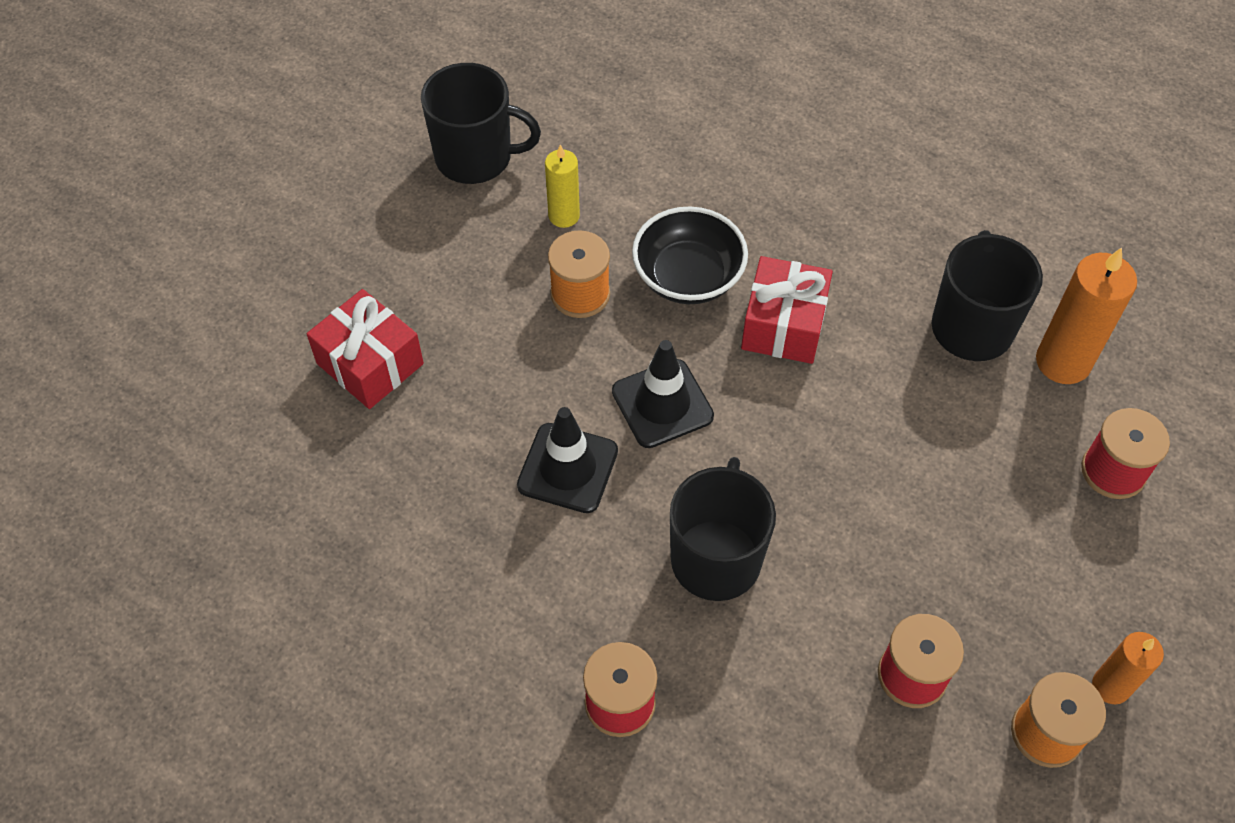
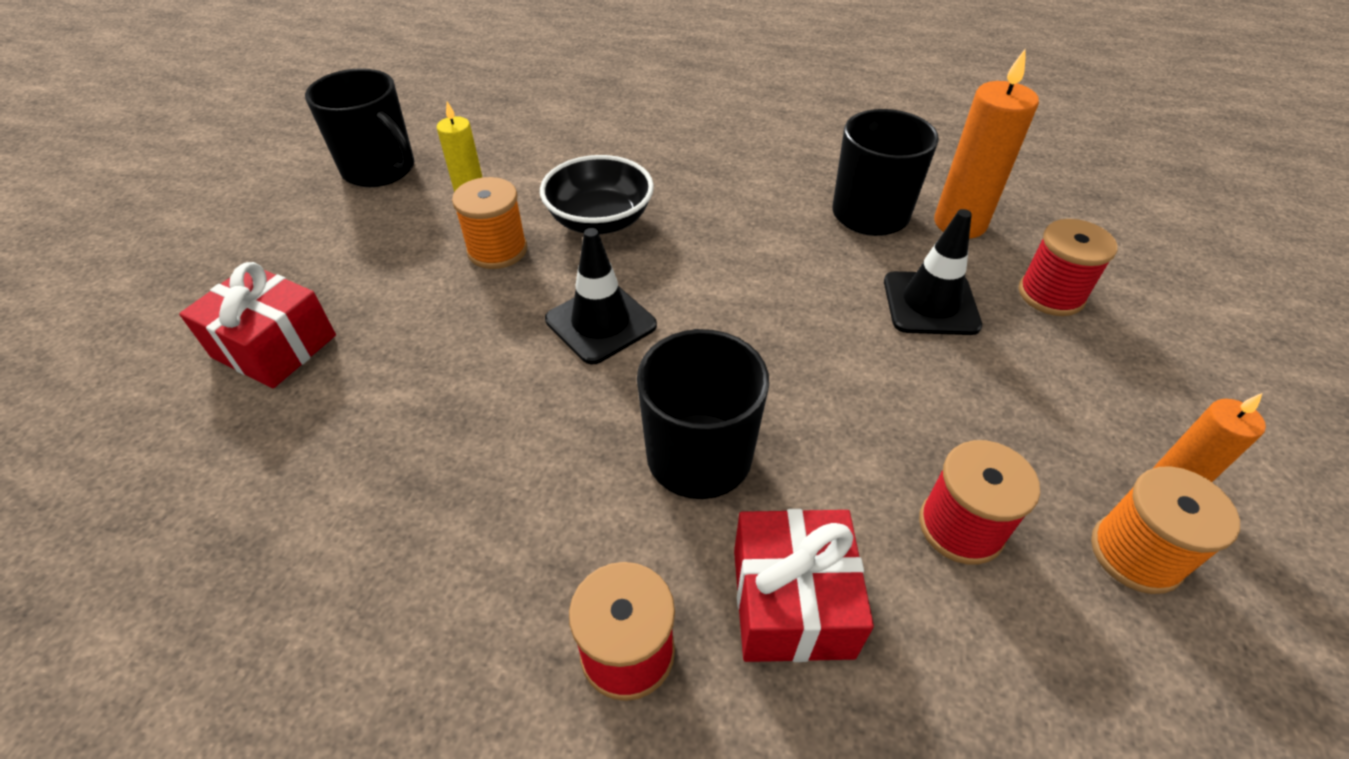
camera: 15 degrees left, 10 degrees down
(475, 157) = (380, 170): black mug -> black mug turned 45 degrees clockwise
(567, 468) = (511, 400): black traffic cone -> black traffic cone (930, 303)
(783, 325) = (700, 240): red gift -> red gift (791, 602)

